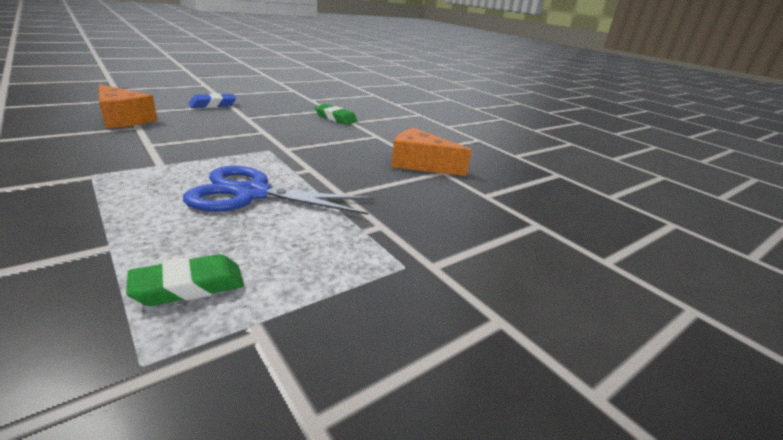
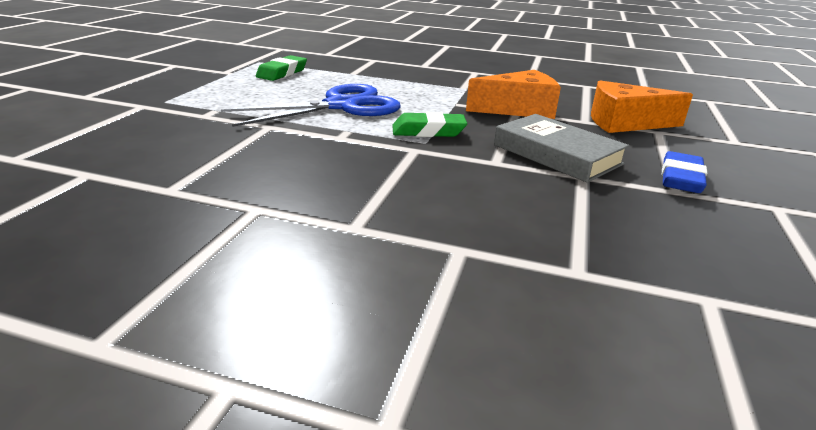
camera: 145 degrees right, 0 degrees up
(225, 124) = (557, 154): none -> grey book
(335, 118) = (503, 244): green eraser -> green eraser (428, 131)
(420, 164) = (214, 191): orange cheese -> orange cheese (518, 109)

